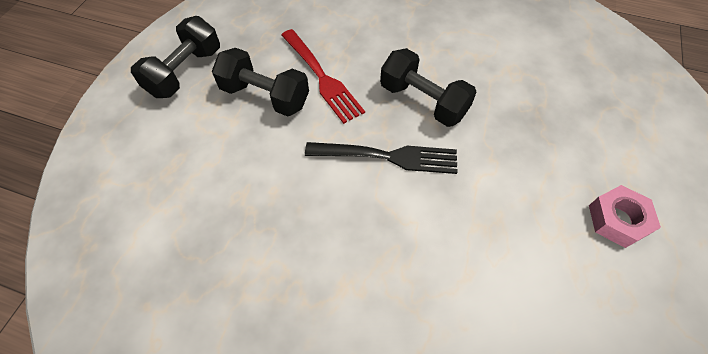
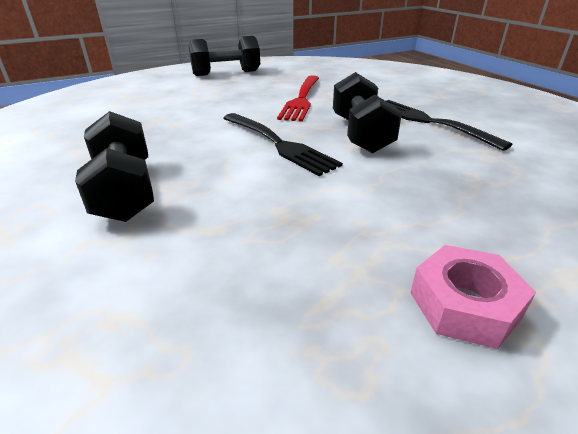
camera: 45 degrees right, 25 degrees down
(265, 96) = (250, 93): black dumbbell -> black dumbbell (125, 191)
(446, 52) = (430, 122): none -> black fork

